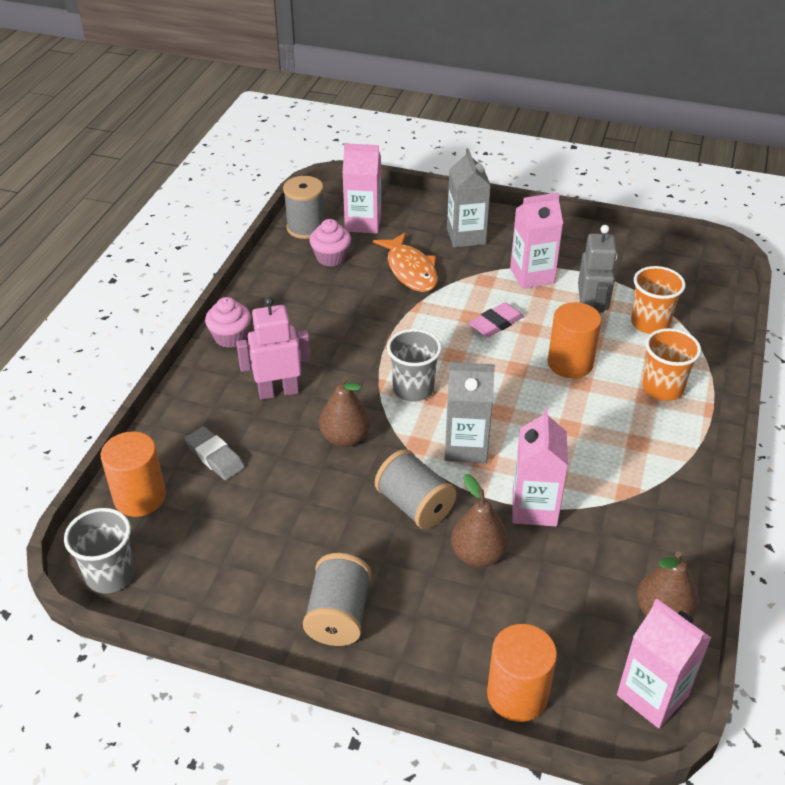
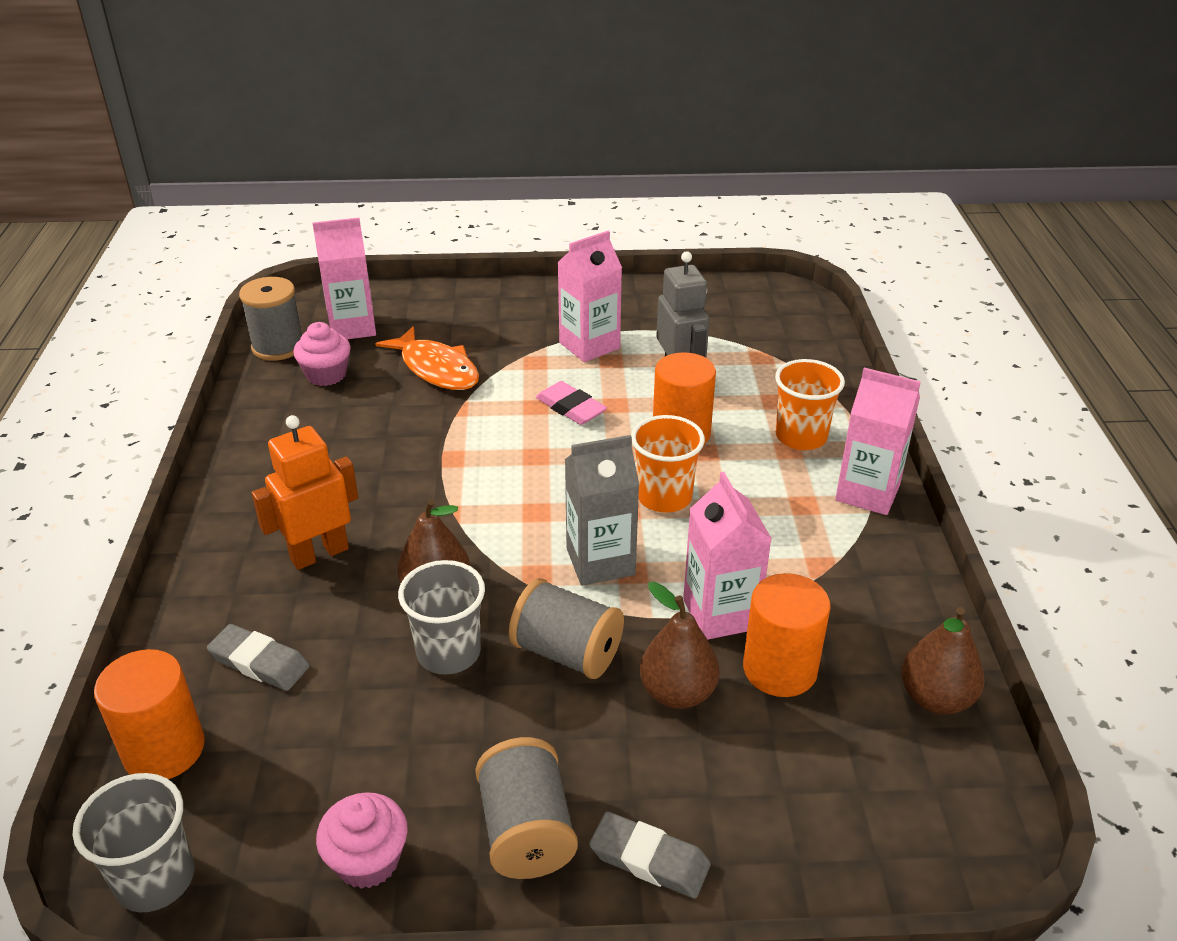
camera: 20 degrees left, 5 degrees down
(230, 337) = (224, 500): pink cupcake -> pink cupcake (368, 860)
(278, 391) = (319, 553): pink robot -> orange robot
(409, 657) = (649, 859): none -> grey eraser
(413, 389) = (501, 507): grey cup -> grey cup (448, 652)
(466, 236) = (489, 318): grey carton -> none
(496, 323) = (571, 408): pink eraser -> pink eraser turned 75 degrees counterclockwise
(517, 695) = (814, 863): orange cylinder -> orange cylinder (780, 669)
(650, 323) = (750, 369): orange cup -> orange cup (664, 497)
(652, 695) = (977, 808): pink carton -> pink carton (867, 493)

